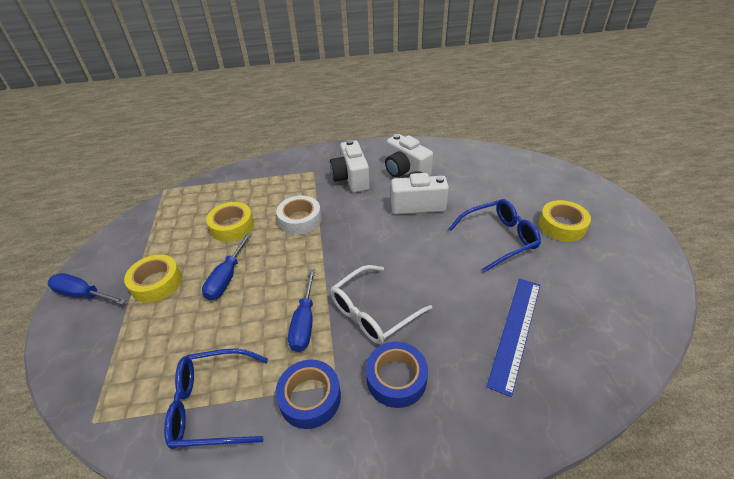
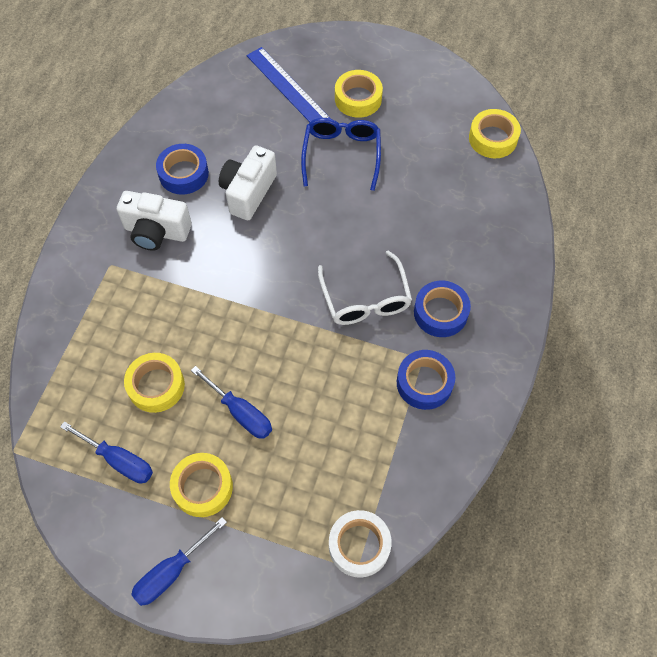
camera: 65 degrees left, 20 degrees up
(211, 405) = (391, 462): blue glasses -> none
(300, 220) = (194, 312): white tape -> white tape (359, 545)
(304, 323) = (344, 359): blue screwdriver -> blue screwdriver (118, 460)
(405, 171) = (183, 174): white camera -> blue tape
(515, 331) = (444, 207): blue ruler -> blue ruler (287, 87)
(634, 339) = (493, 138): none -> yellow tape

